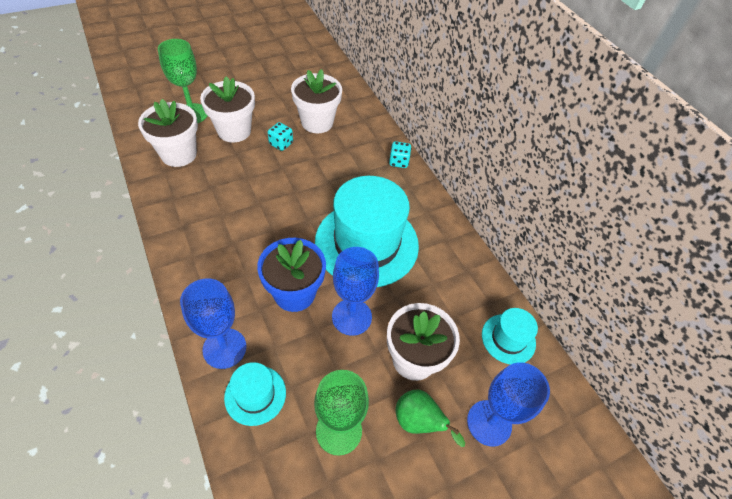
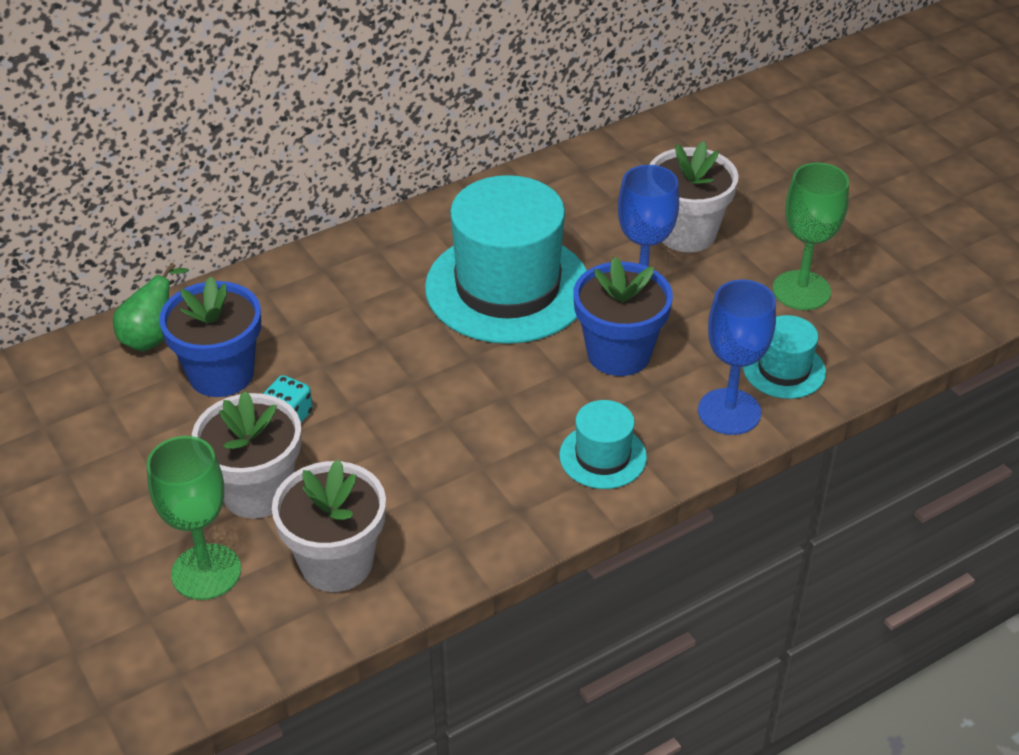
camera: 90 degrees left, 10 degrees down
(317, 122) = (221, 374): white flower pot -> blue flower pot
(398, 162) = (320, 262): turquoise dice -> none
(418, 422) = (766, 227): green pear -> green pear (152, 337)
(489, 423) = (747, 174): blue goblet -> none
(508, 339) = (632, 156): turquoise hat -> turquoise hat (602, 456)

